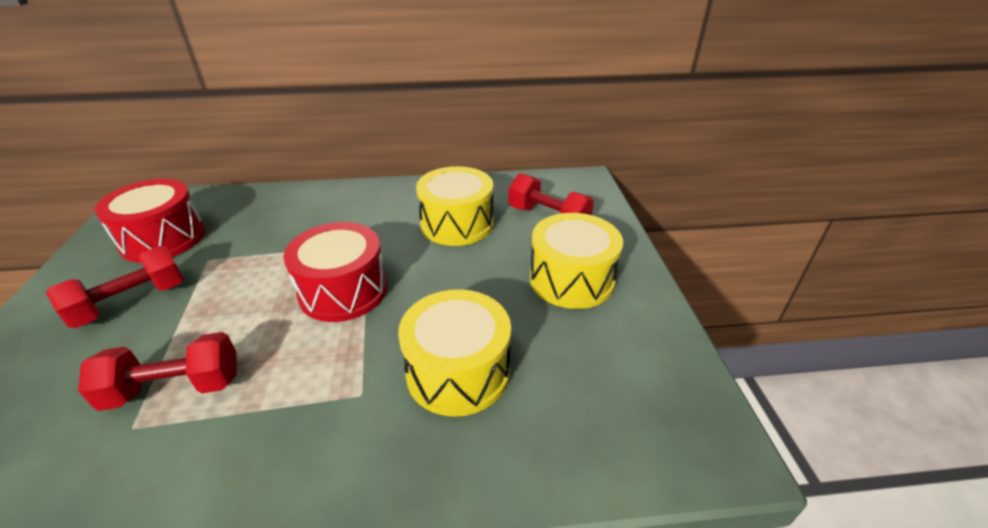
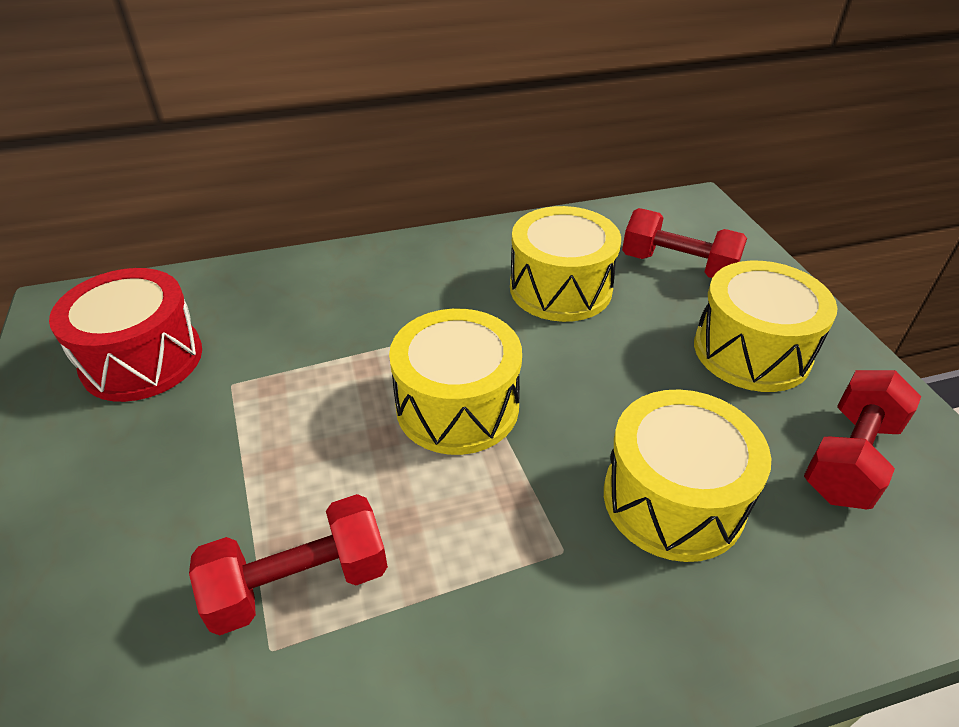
camera: 10 degrees left, 5 degrees up
(131, 303) = (154, 466): red dumbbell -> red dumbbell (850, 458)
(343, 291) = (457, 406): red drum -> yellow drum

